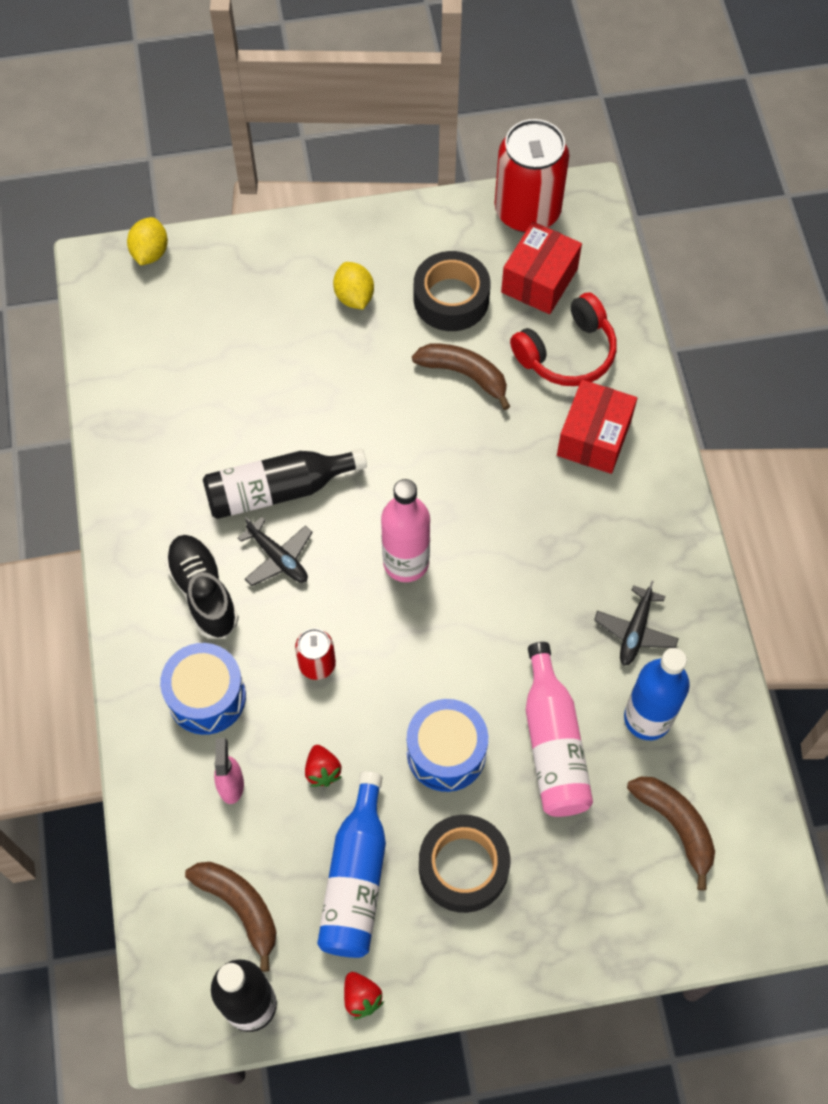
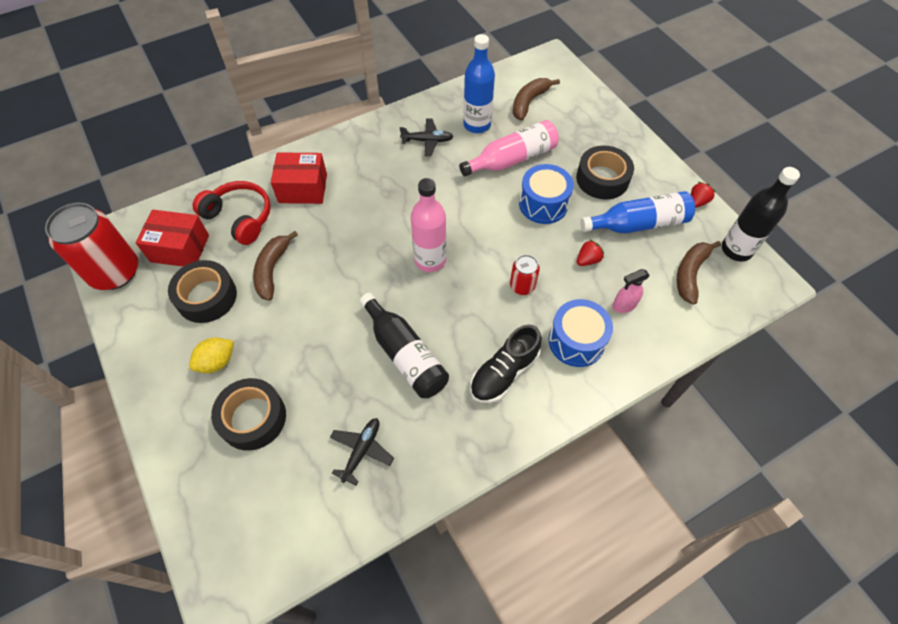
camera: 110 degrees left, 5 degrees down
(150, 253) = (199, 549): yellow lemon -> none
(268, 319) = (253, 418): none -> black tape
(278, 558) = (457, 335): black plane -> black plane (361, 451)

